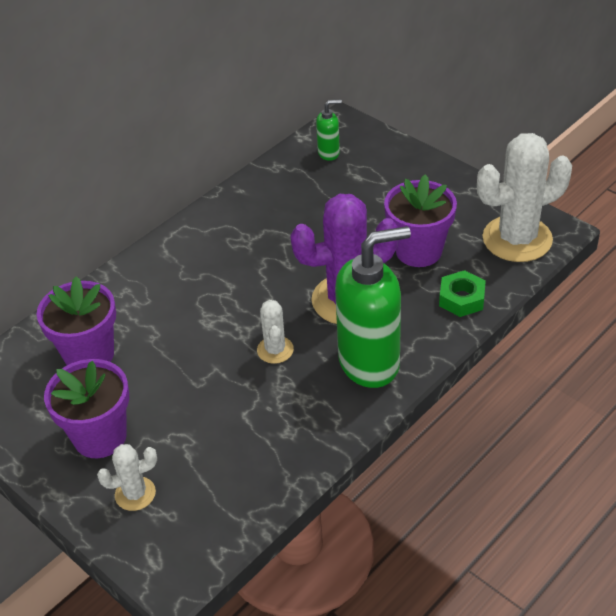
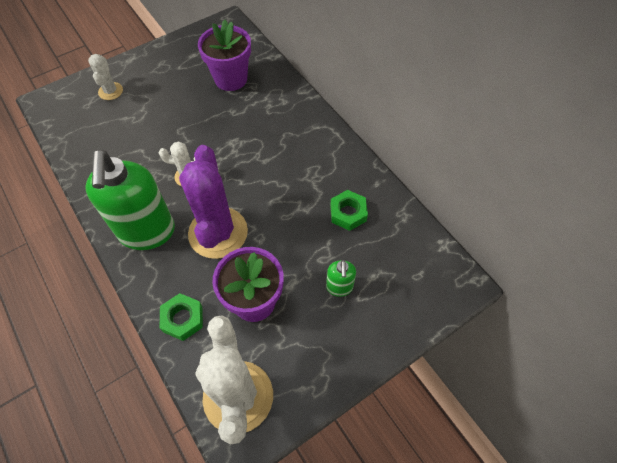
camera: 100 degrees right, 15 degrees up
(100, 436) = (161, 79): purple flower pot -> none
(286, 204) = (348, 213): none -> green nut
(329, 153) = (414, 261): green soap dispenser -> green soap dispenser (339, 287)

